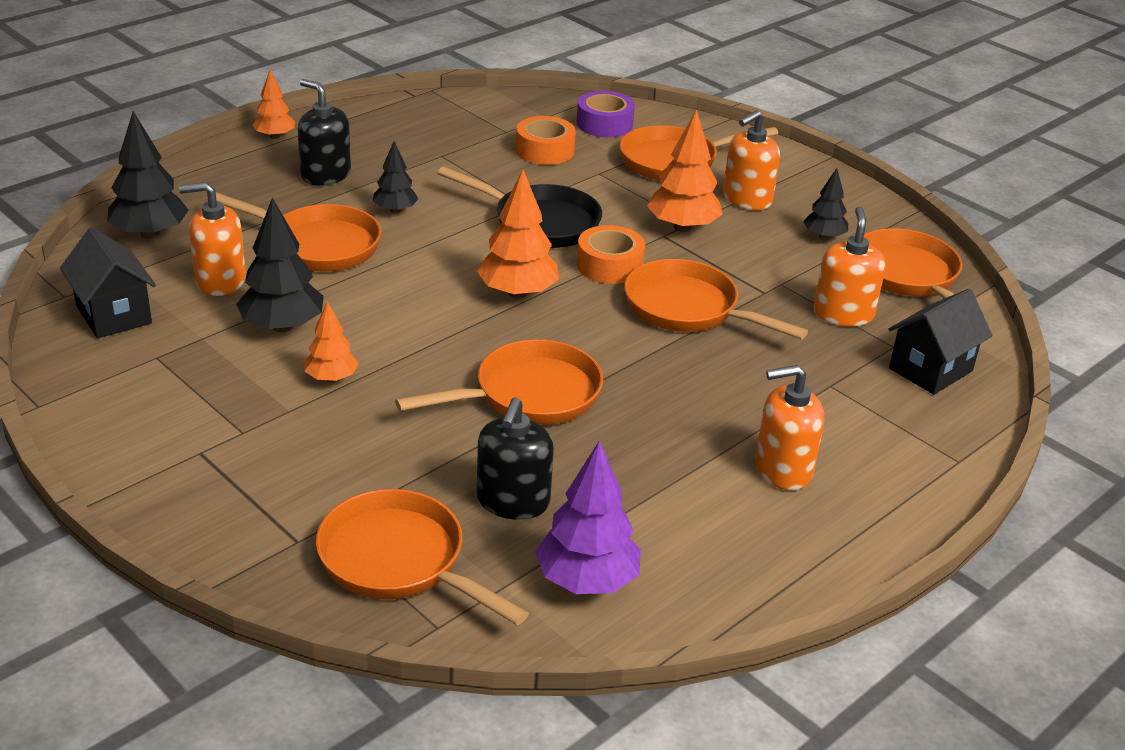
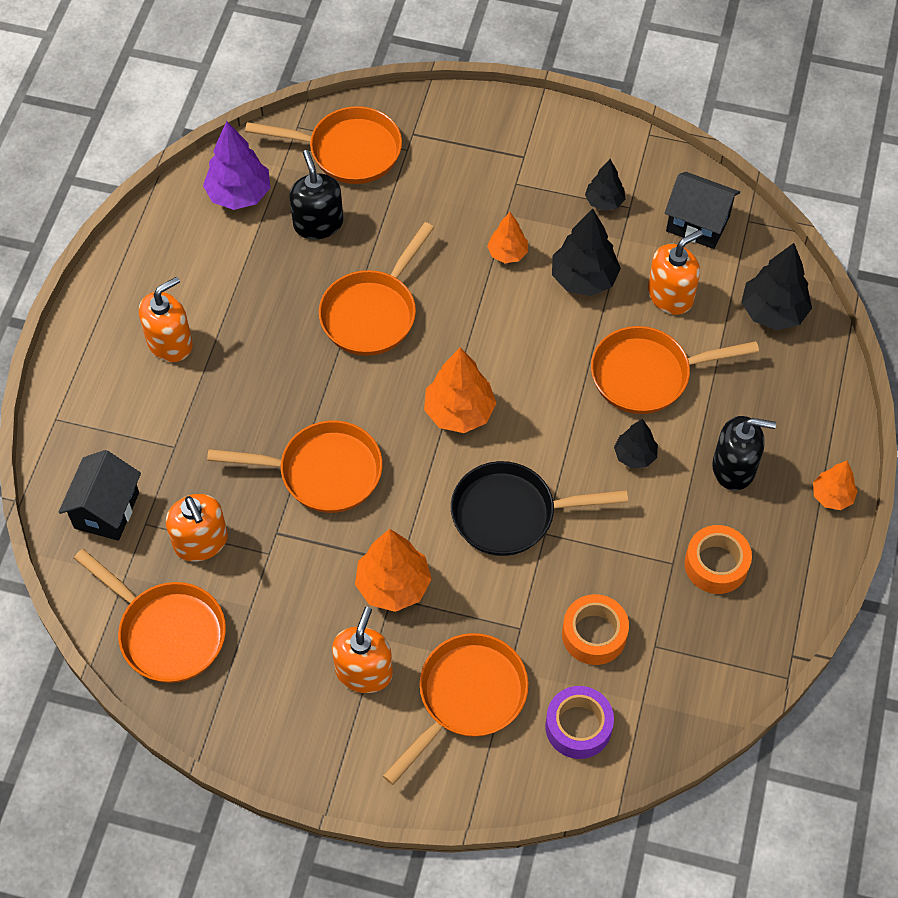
camera: 150 degrees right, 25 degrees up
(609, 265) = (416, 490): orange tape -> orange tape (716, 564)
(824, 236) = (266, 651): black tree -> black tree (604, 202)

